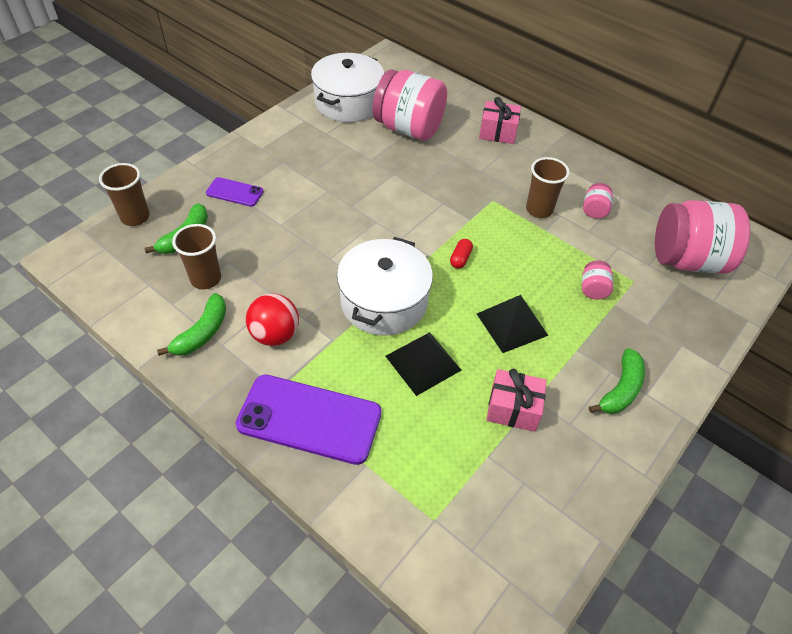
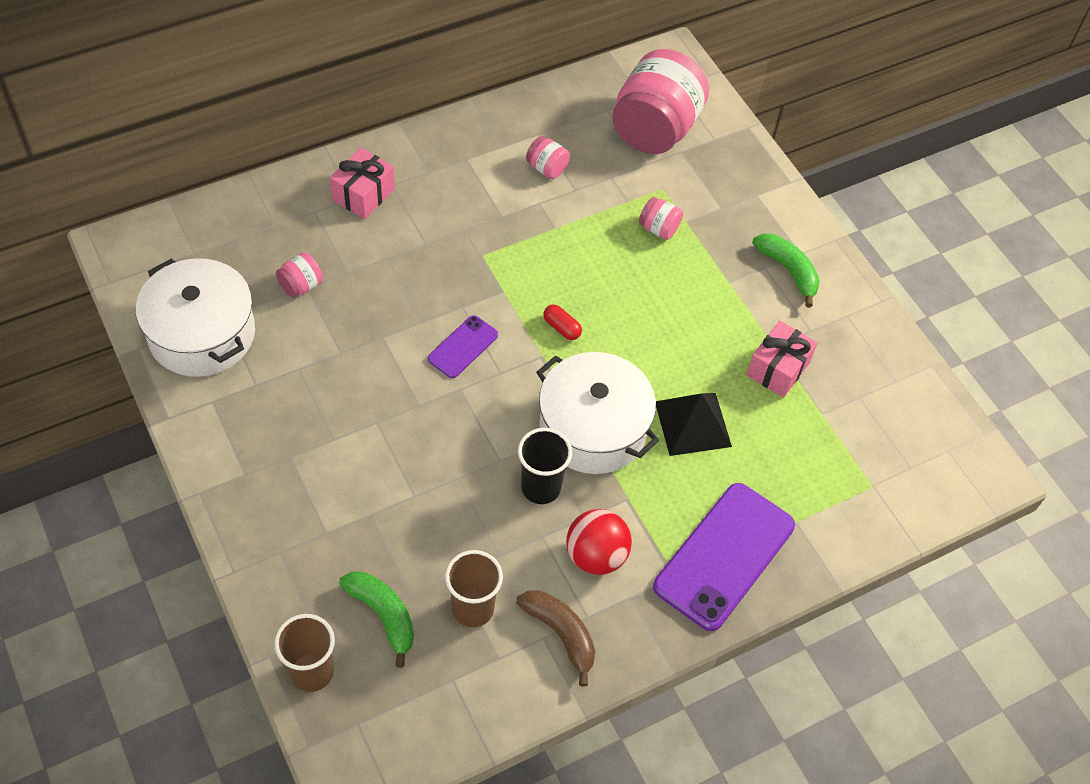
camera: 70 degrees left, 5 degrees up
(202, 333) = (561, 634): green banana -> brown banana
(235, 192) = (323, 533): purple phone -> purple phone (463, 347)
(318, 286) = (541, 488): none -> black cup
(408, 128) = (301, 286): pink jar -> pink jar, size x0.42
(512, 324) = (674, 322): black pyramid -> none
(539, 210) = (521, 218): brown cup -> none

